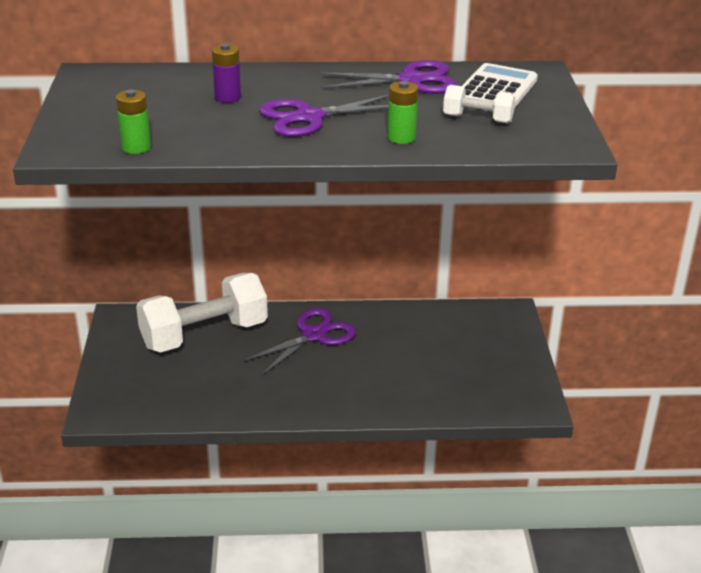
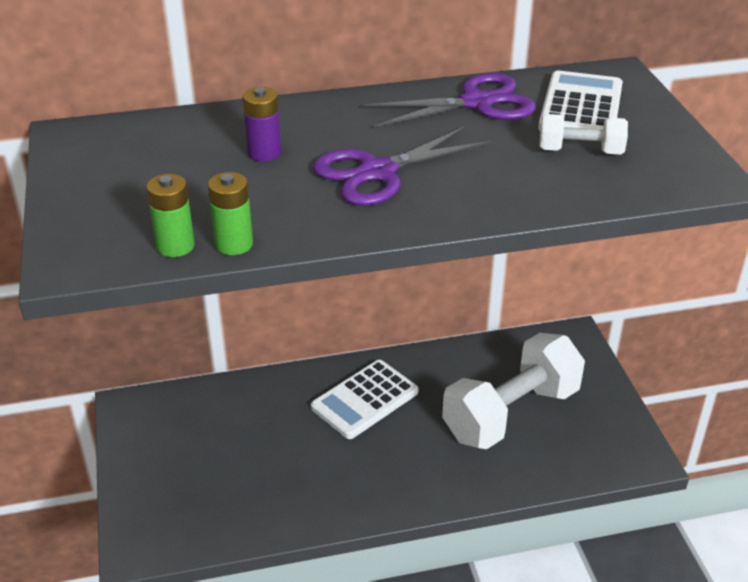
camera: 10 degrees left, 5 degrees up
(204, 335) = (237, 417): white dumbbell -> white dumbbell (511, 413)
(313, 335) = (364, 400): purple scissors -> white calculator
(401, 138) = (503, 190): green battery -> green battery (234, 244)

